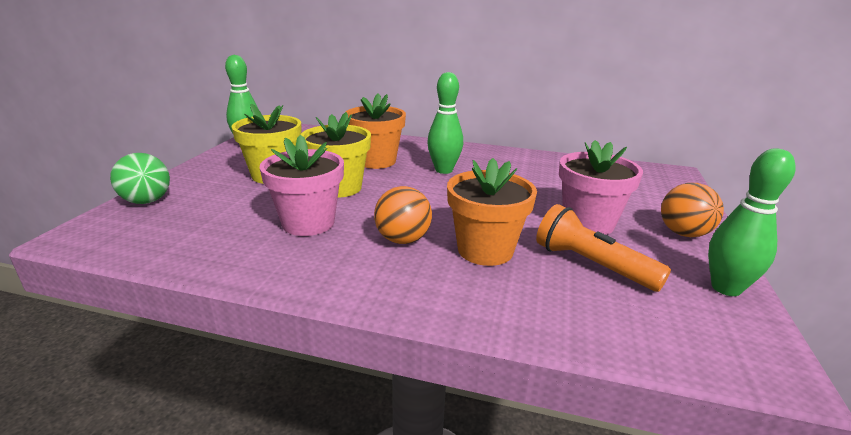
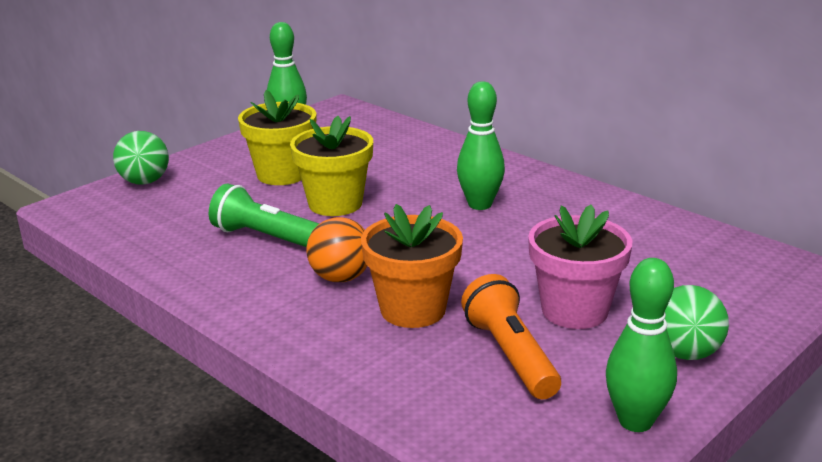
camera: 30 degrees right, 0 degrees up
(308, 223) = (267, 238): pink flower pot -> green flashlight
(376, 161) = (411, 176): orange flower pot -> none
(683, 233) = (685, 353): orange ball -> green ball

